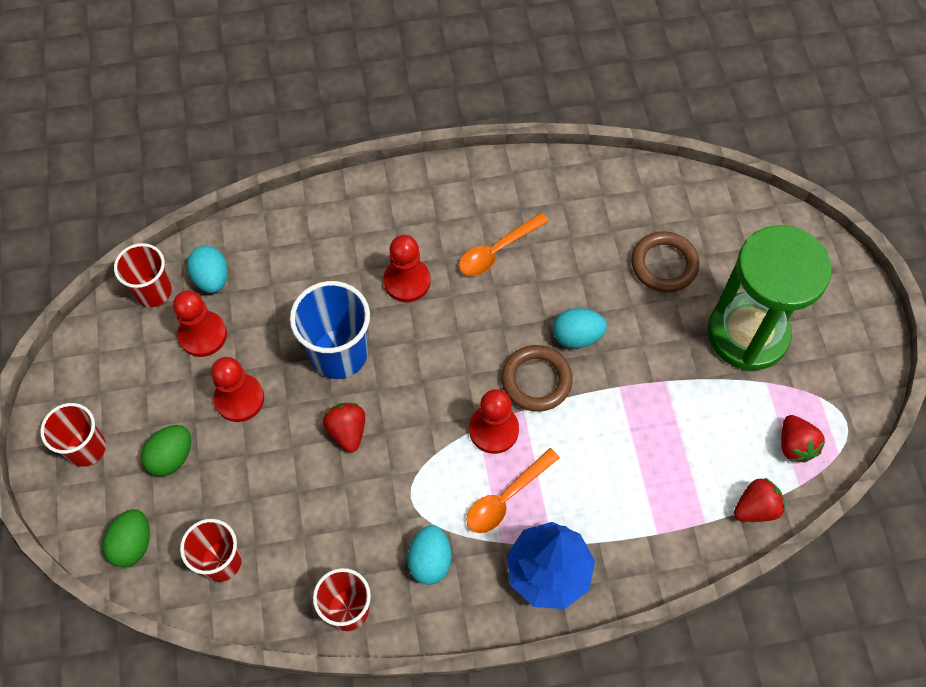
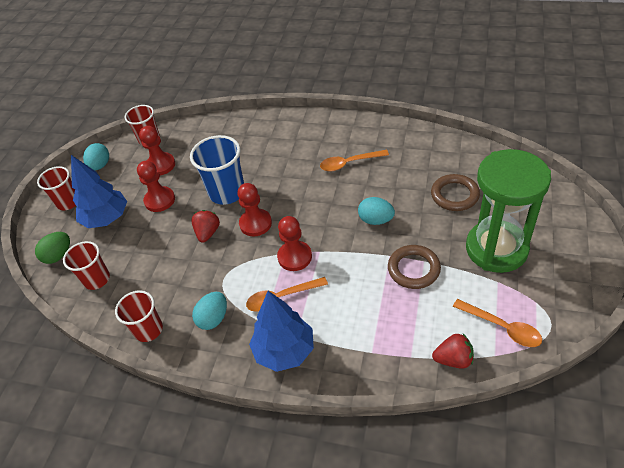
camera: 30 degrees right, 15 degrees down
(171, 457) = (106, 219): green egg -> blue tree
(212, 278) = (182, 140): turquoise egg -> turquoise egg (100, 165)
(407, 281) = (287, 166): red pawn -> red pawn (255, 223)
(536, 380) = (336, 237): brown ring -> brown ring (413, 269)
(795, 445) = (502, 327): red strawberry -> orange spoon

